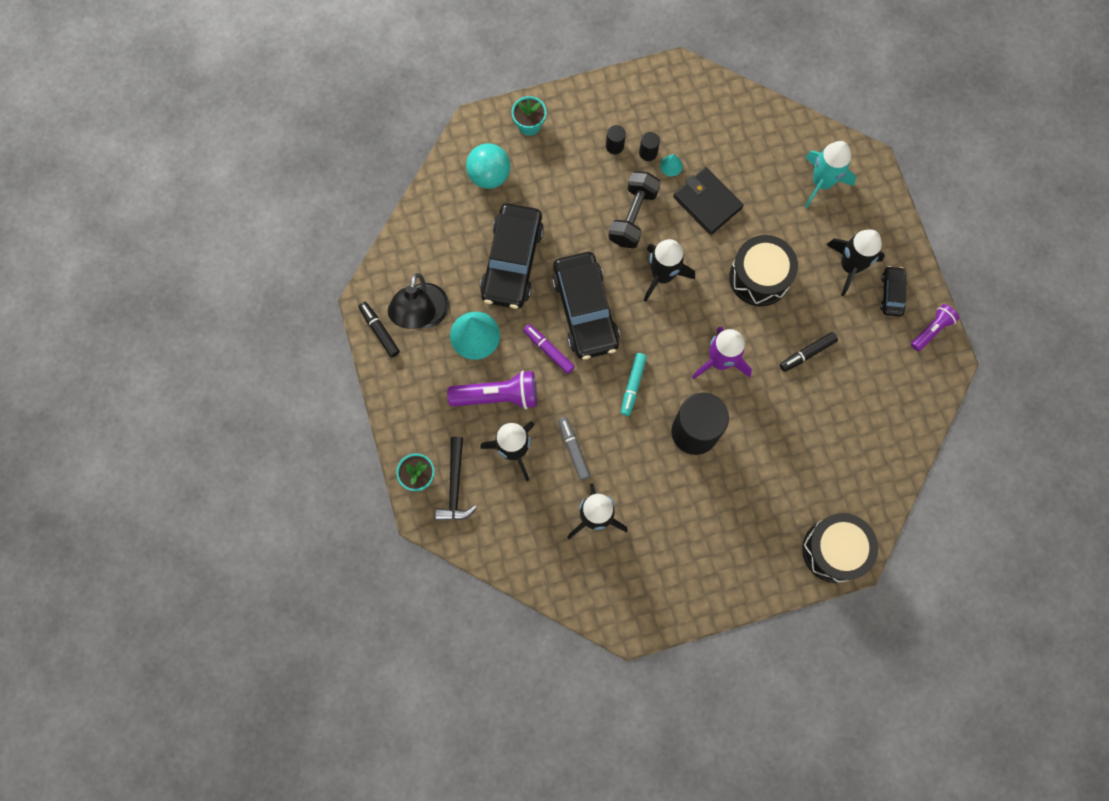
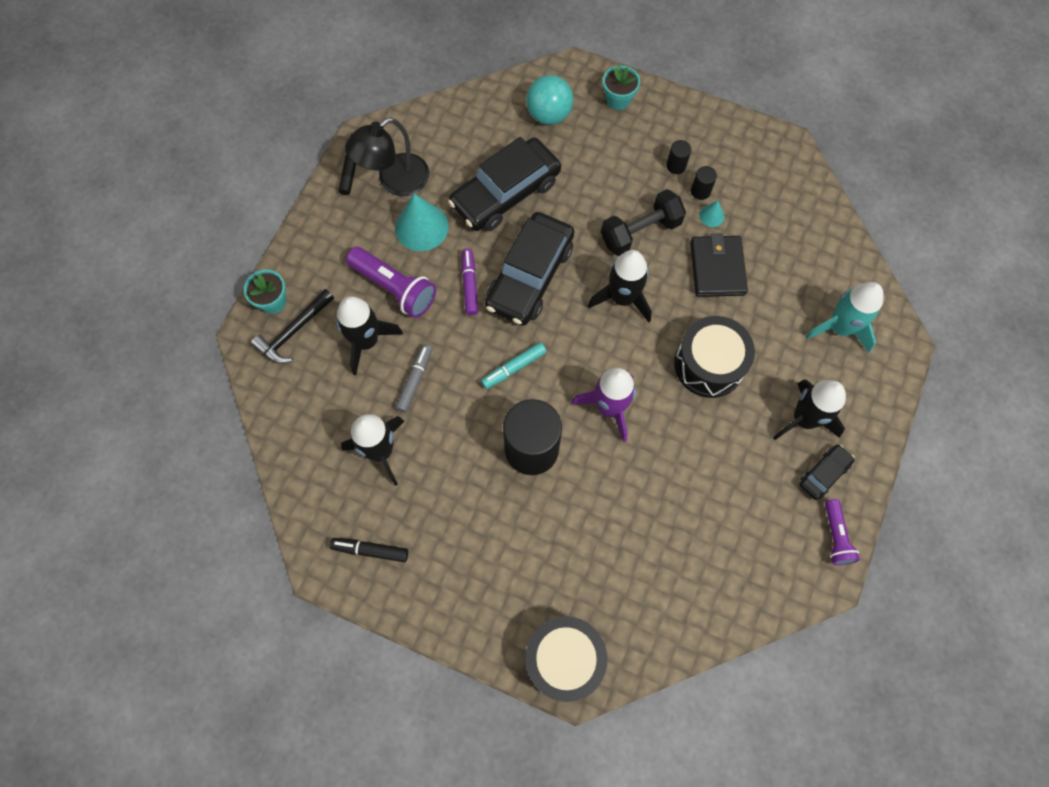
camera: 40 degrees right, 5 degrees down
(807, 353) = (695, 463): black marker -> black marker (370, 550)
(931, 330) = (835, 536): purple flashlight -> purple flashlight turned 90 degrees clockwise

